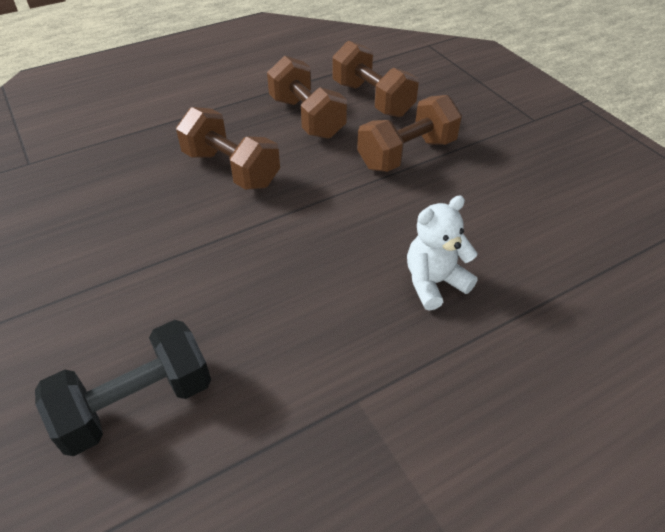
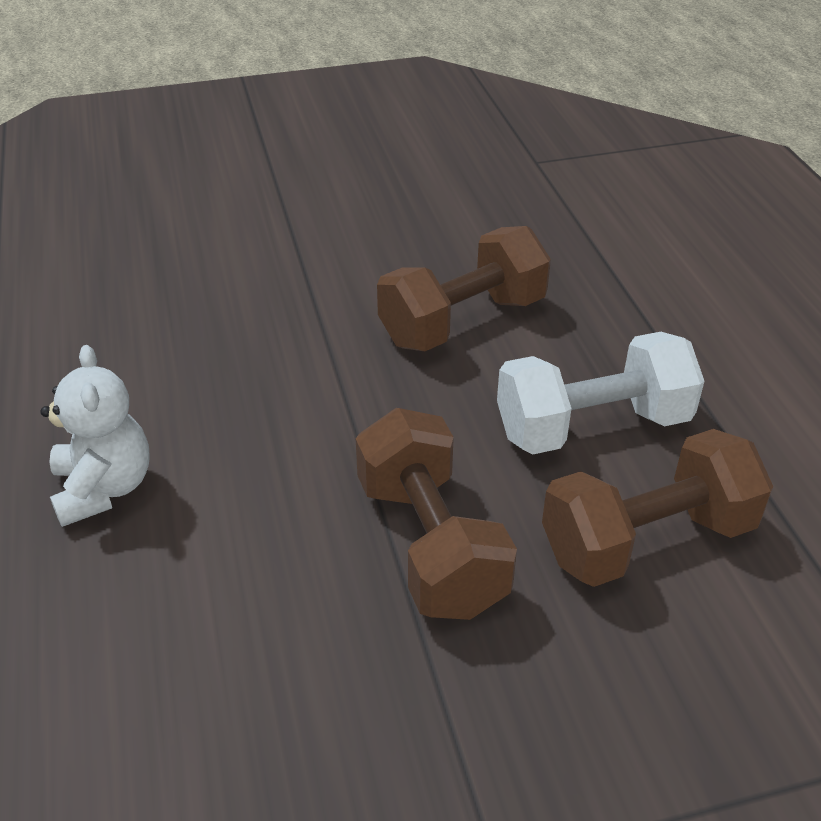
camera: 105 degrees right, 5 degrees down
(136, 404) = (108, 231): black dumbbell -> none
(307, 117) = (592, 426): brown dumbbell -> white dumbbell

